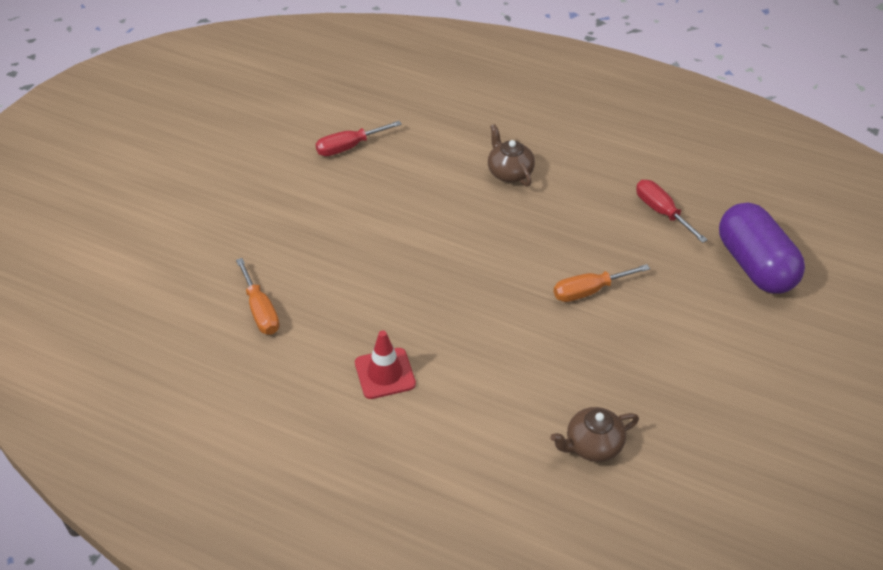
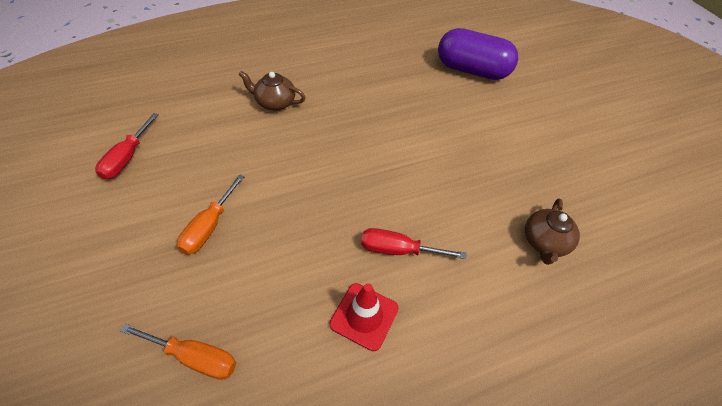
camera: 50 degrees left, 5 degrees up
(589, 291) = (415, 144): orange screwdriver -> orange screwdriver (209, 227)
(661, 212) = (392, 71): red screwdriver -> red screwdriver (398, 250)

